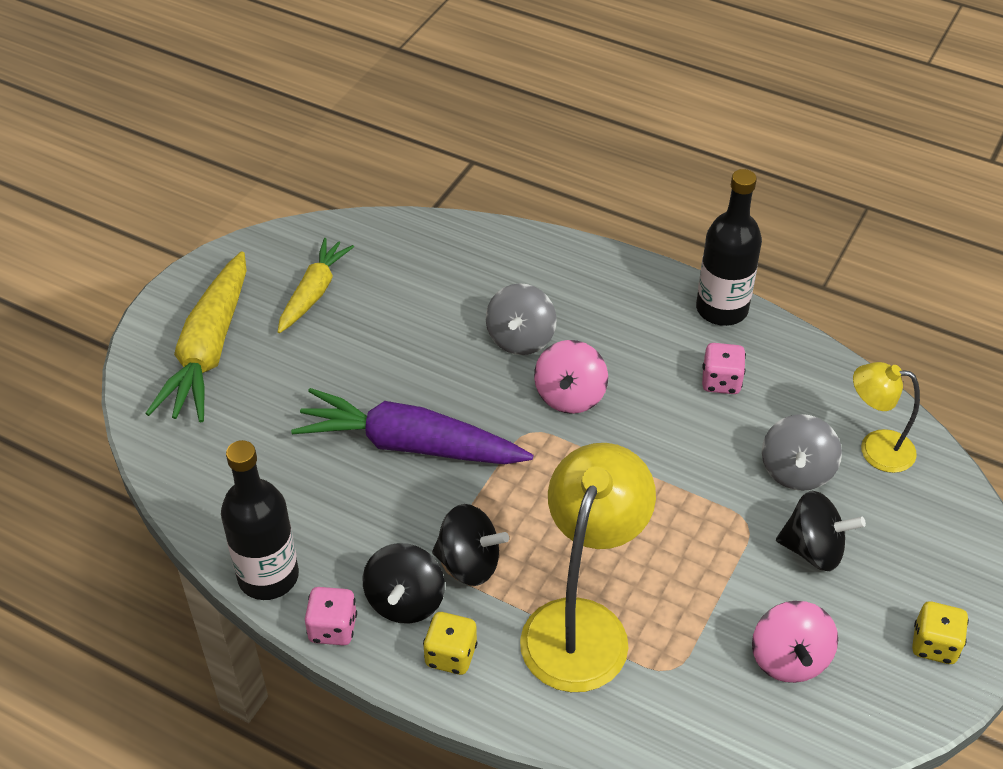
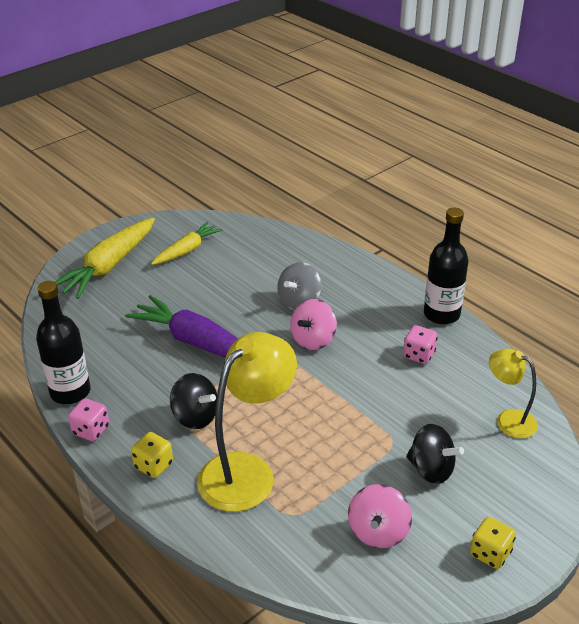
camera: 20 degrees right, 10 degrees down
(405, 601) = (143, 427): black spinning top -> none
(796, 471) = (444, 419): grey spinning top -> none

